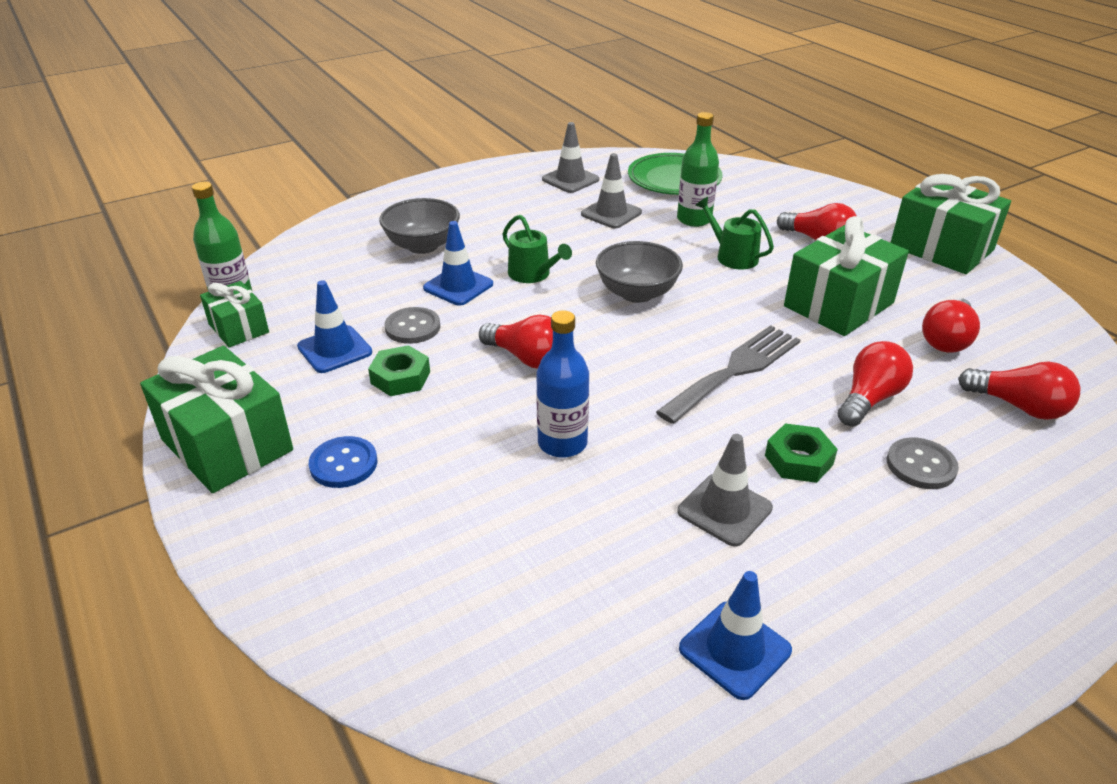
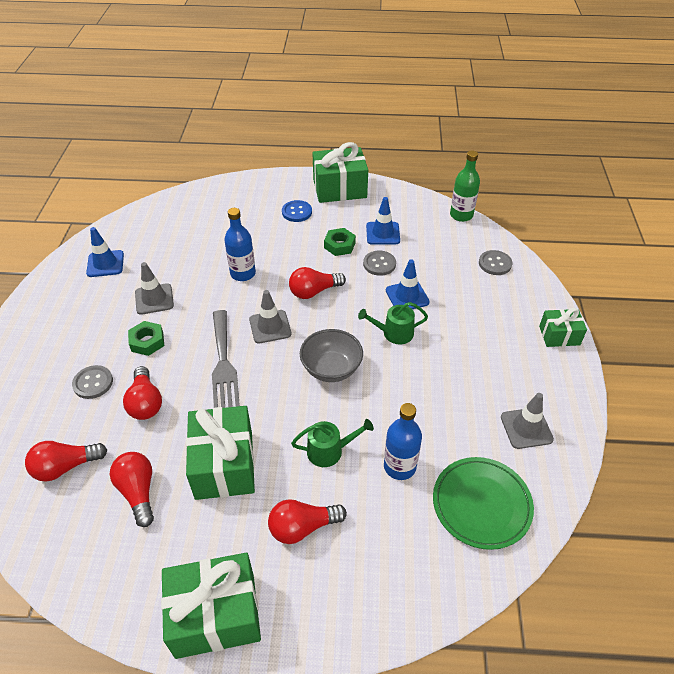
camera: 125 degrees right, 10 degrees up
(238, 328) = (430, 211): green gift -> green gift (559, 335)
(332, 248) = (495, 264): none -> grey button
(422, 246) = (470, 301): grey bowl -> none
(611, 213) = (447, 419): grey traffic cone -> grey traffic cone (270, 327)
(694, 219) = (399, 466): green bottle -> blue bottle

